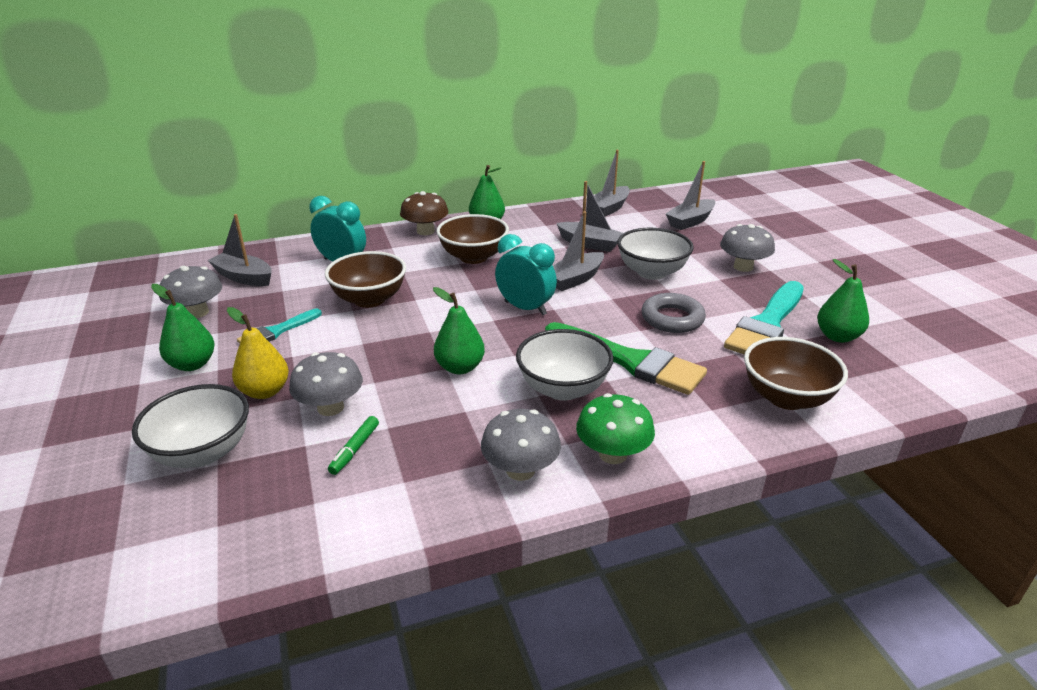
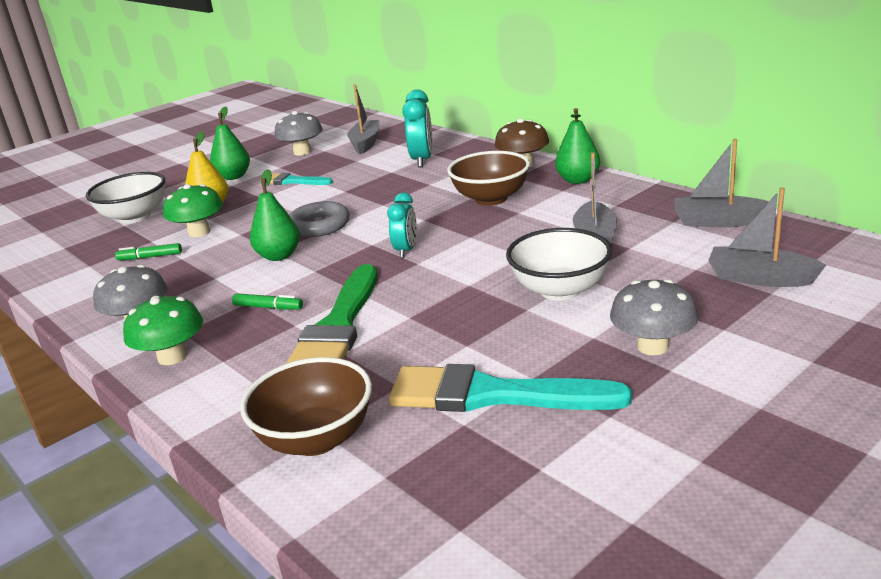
camera: 70 degrees right, 5 degrees down
(330, 407) = (199, 232): grey mushroom -> green mushroom
(369, 299) = (367, 190): brown bowl -> none
(525, 308) = (406, 250): turquoise clock -> turquoise clock, size x0.66
(563, 388) = (268, 307): white bowl -> green marker
(575, 279) = (494, 255): grey boat -> none
(672, 318) = (451, 329): grey ring -> grey ring (319, 225)
(837, 336) = (505, 459): green pear -> none

